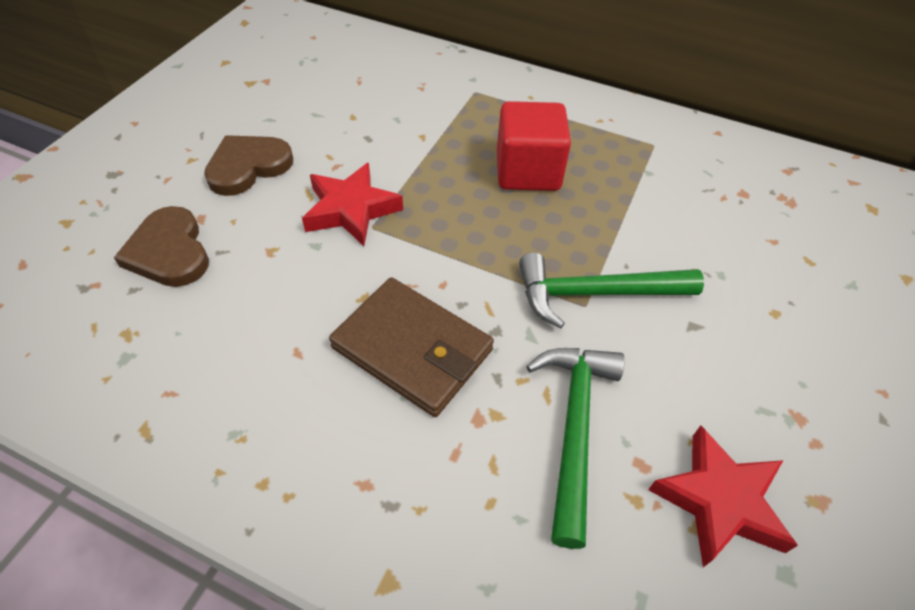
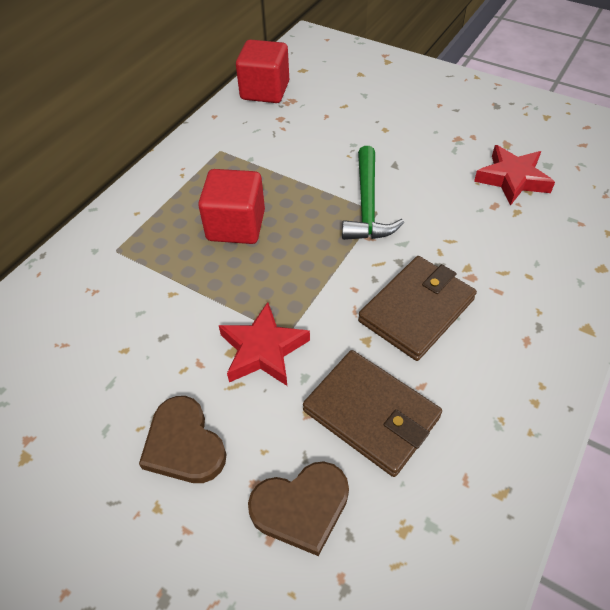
camera: 80 degrees left, 0 degrees up
(263, 304) = (371, 414): none -> brown wallet
(573, 428) = (474, 231): green hammer -> none
(797, 172) = (265, 91): none -> red cube

